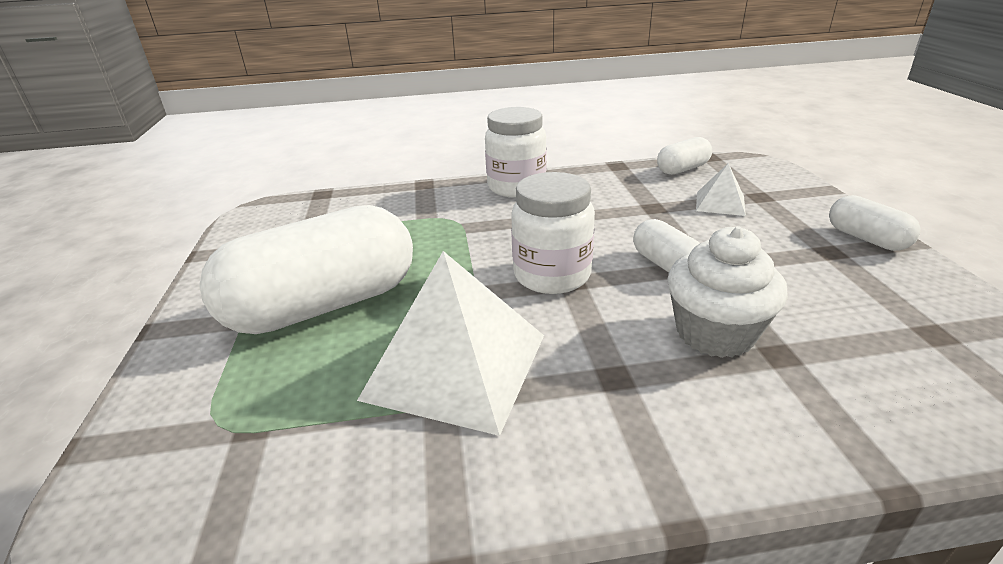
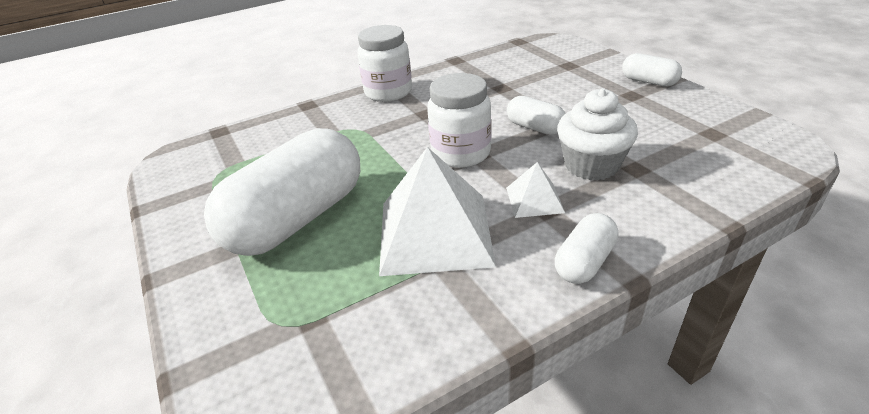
camera: 20 degrees left, 5 degrees up
(682, 169) = (505, 54): white capsule -> white capsule (584, 262)
(720, 203) = (545, 75): white pyramid -> white pyramid (534, 200)

